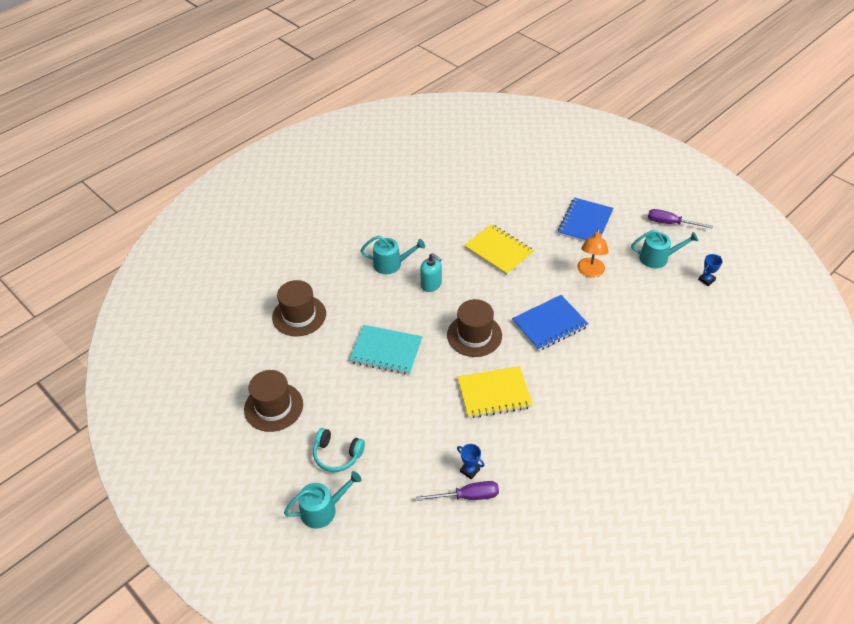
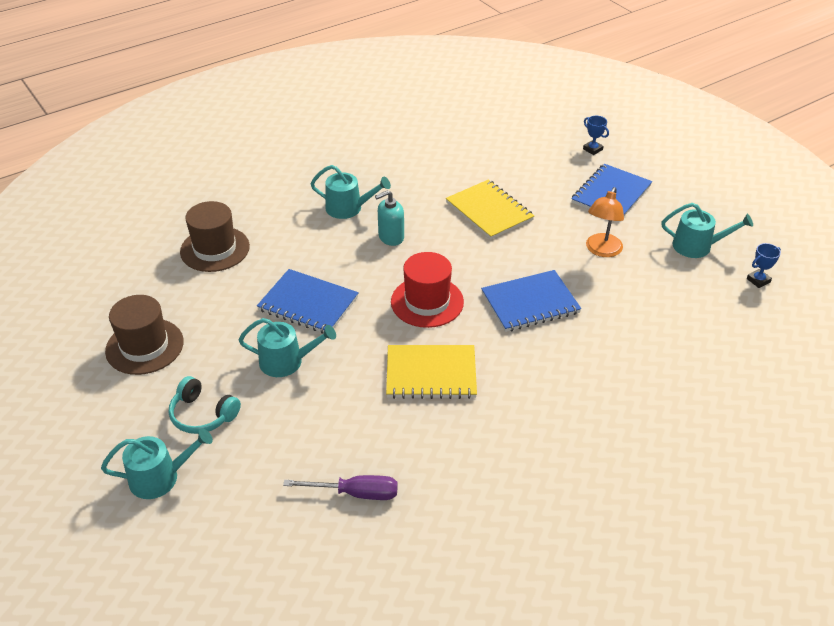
camera: 10 degrees right, 5 degrees down
(385, 401) = (286, 361): none -> turquoise watering can
(386, 351) = (308, 304): turquoise notebook -> blue notebook
(431, 284) = (391, 237): turquoise soap dispenser -> turquoise soap dispenser turned 105 degrees clockwise
(469, 470) = (368, 461): blue trophy -> blue trophy (592, 149)
(474, 335) = (427, 302): brown hat -> red hat
(670, 223) = (725, 209): purple screwdriver -> none

